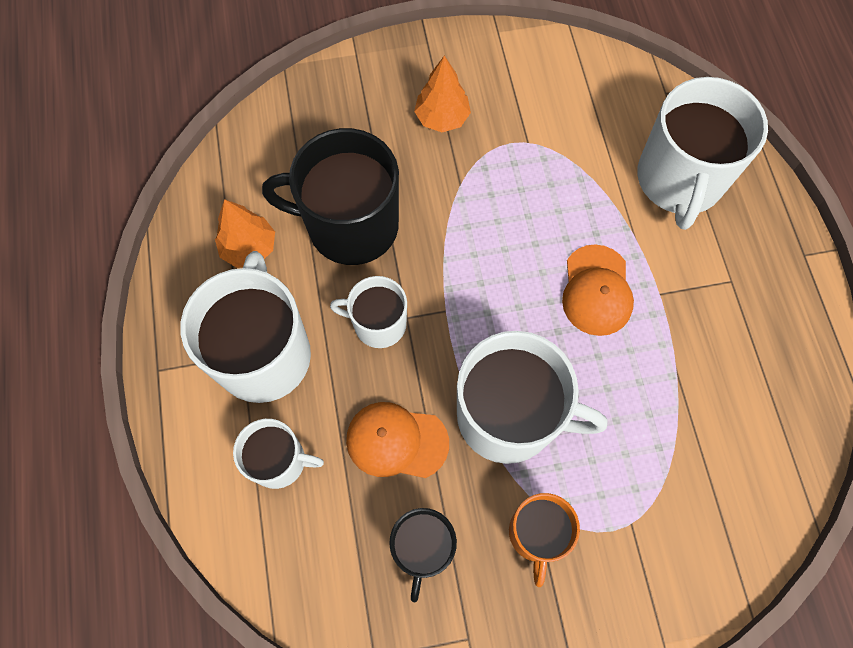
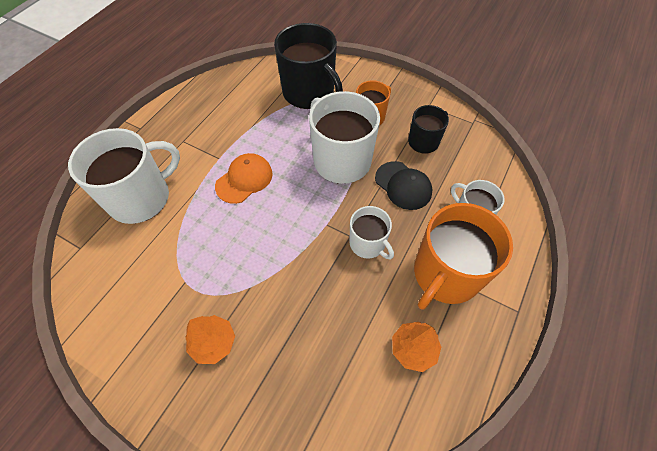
camera: 140 degrees left, 10 degrees down
(264, 354) = (445, 274): white mug -> orange mug
(350, 225) = (337, 313): black mug -> black mug (309, 93)
(396, 441) = (403, 185): orange cap -> black cap

